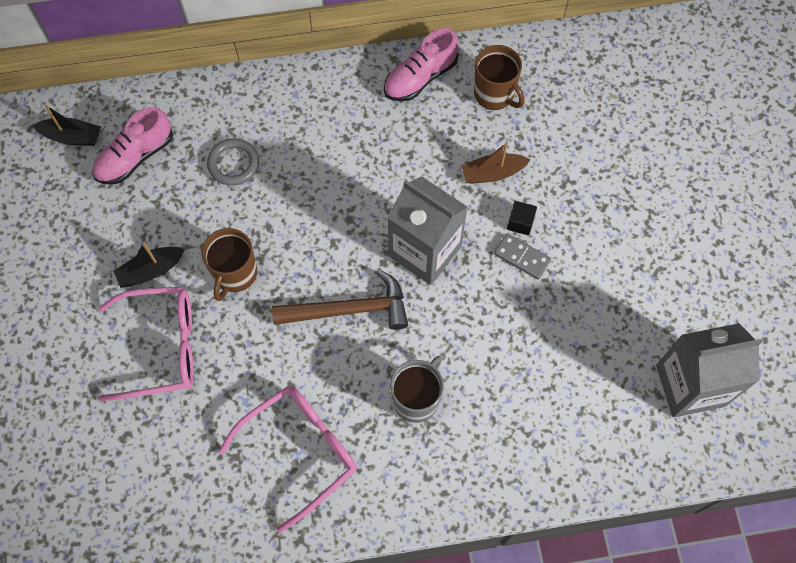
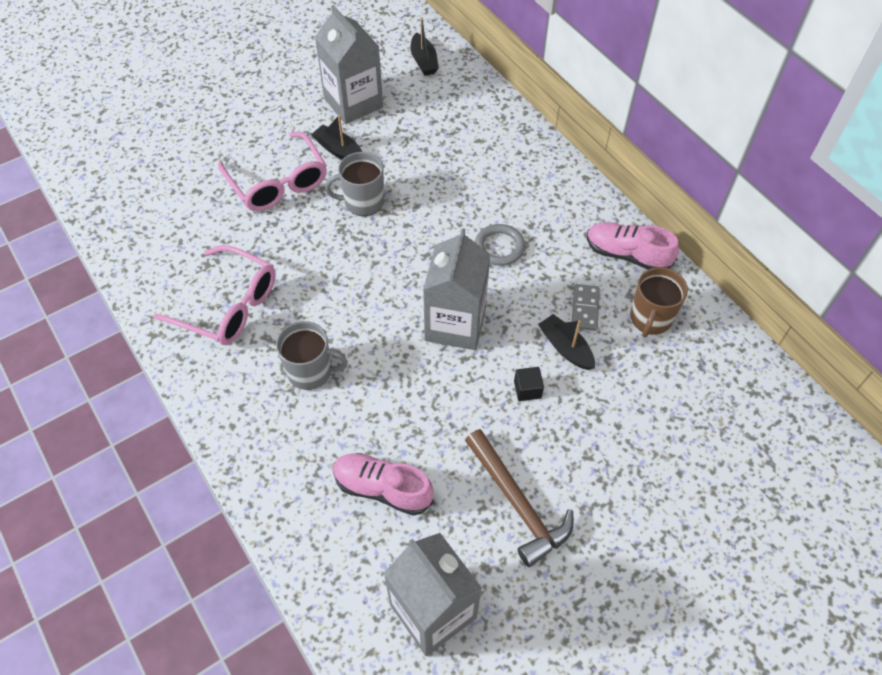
camera: 65 degrees right, 10 degrees down
(90, 230) = (353, 103): none -> grey carton
(135, 157) = (429, 102): pink shoe -> pink shoe (382, 488)
(233, 164) = (460, 162): grey ring -> grey ring (499, 247)
(235, 274) = (363, 202): brown mug -> grey mug
(349, 309) = (370, 290): brown hammer -> brown hammer (518, 503)
(492, 173) = (565, 348): brown boat -> black boat
(522, 257) = (492, 404): grey domino -> grey domino (585, 308)

